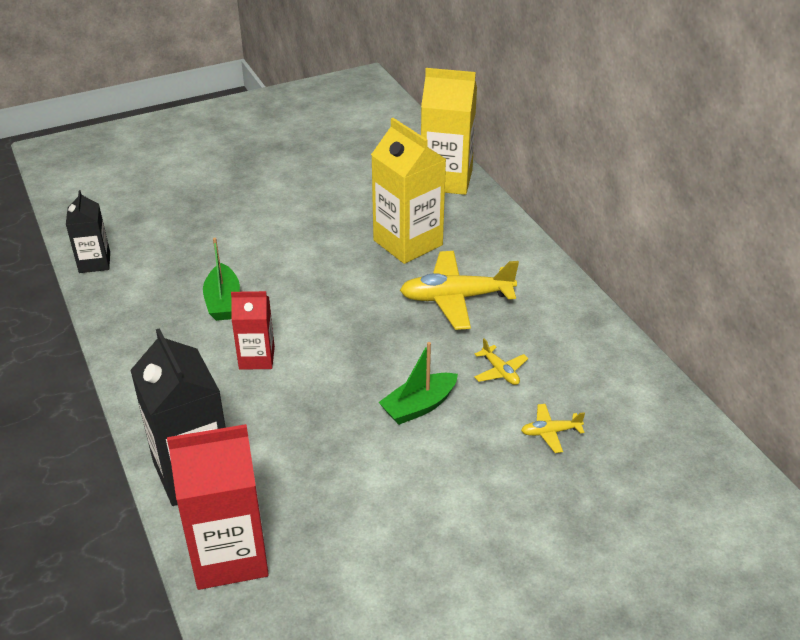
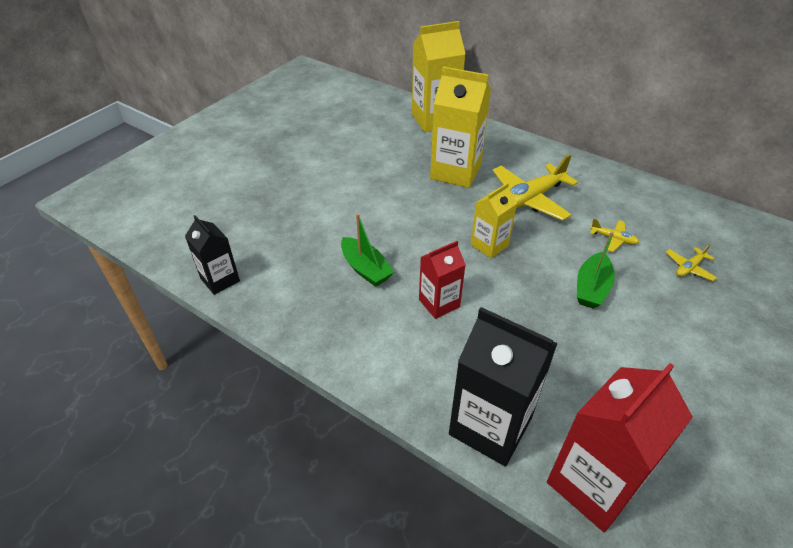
camera: 30 degrees left, 5 degrees up
(361, 326) = (489, 245): none -> yellow carton

